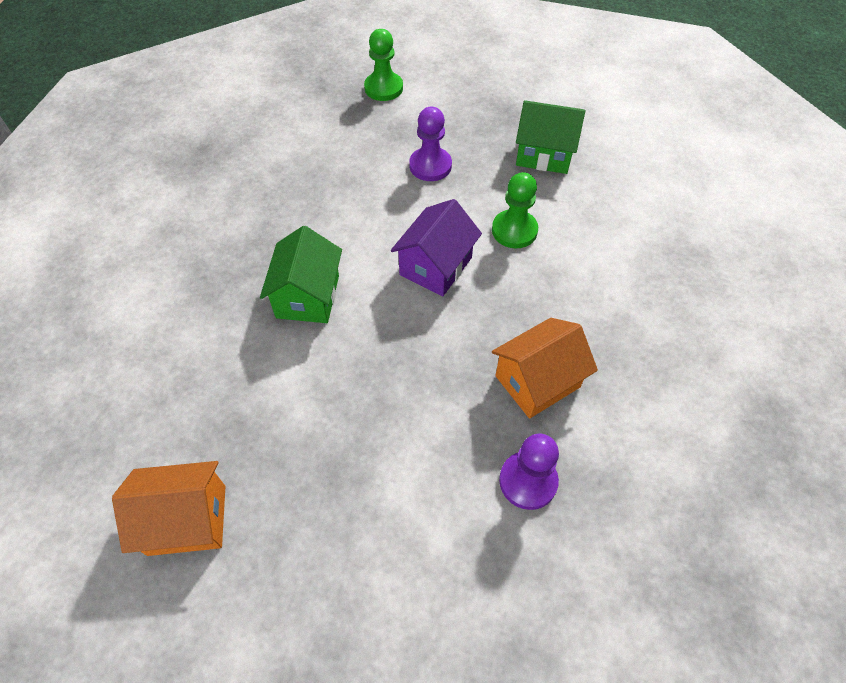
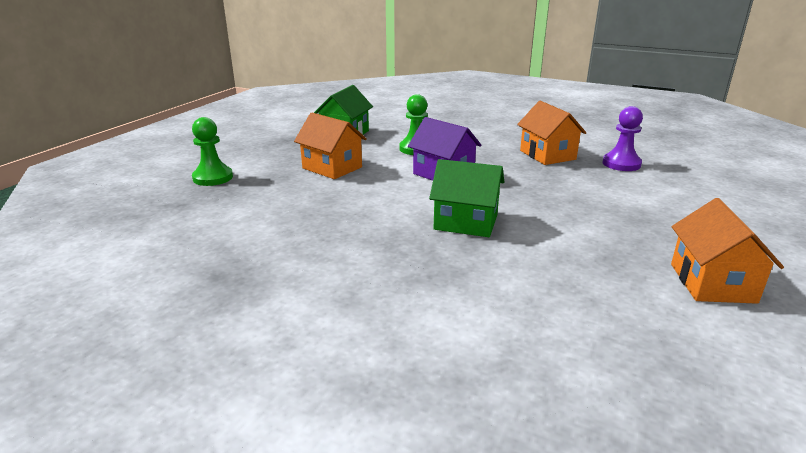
camera: 80 degrees left, 30 degrees down
(430, 166) = (332, 168): purple pawn -> orange house

